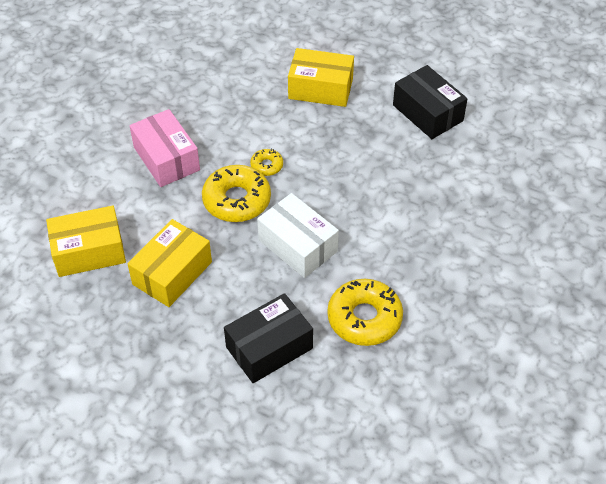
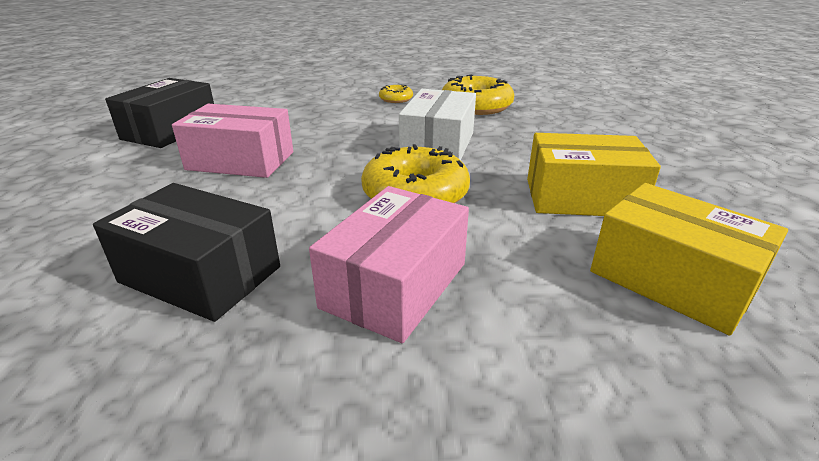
camera: 120 degrees left, 20 degrees down
(267, 166) = (331, 192): yellow donut -> yellow donut (396, 99)
(269, 348) = (567, 128): black box -> black box (200, 274)
(320, 88) = (132, 198): yellow box -> none
(343, 138) = (240, 161): none -> pink box

